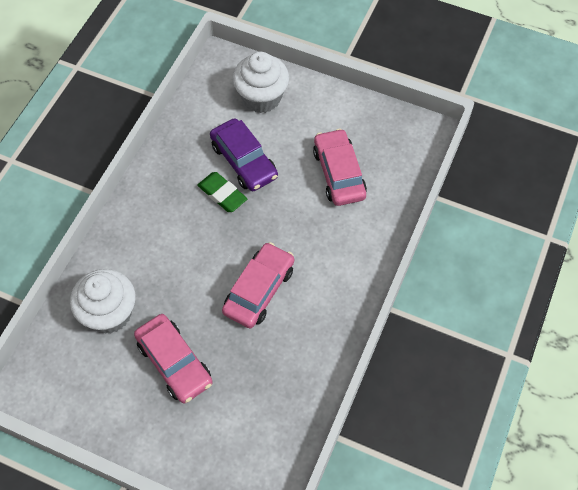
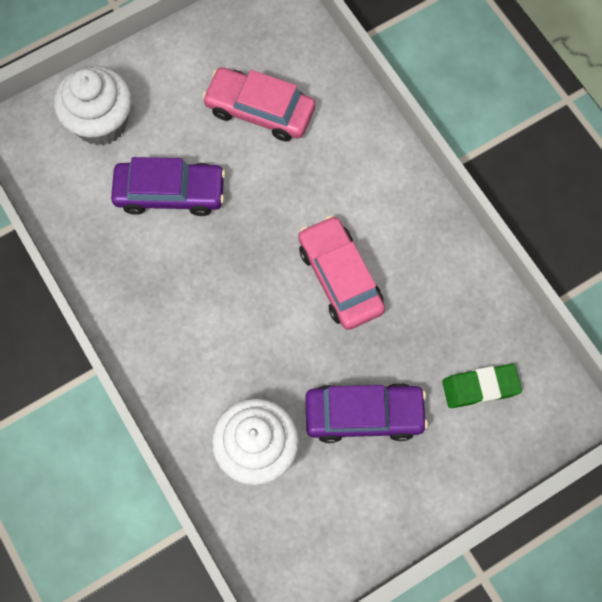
camera: 55 degrees left, 10 degrees up
(174, 362) = (364, 415): pink car -> purple car
(222, 194) = (195, 241): green eraser -> green eraser (480, 387)

